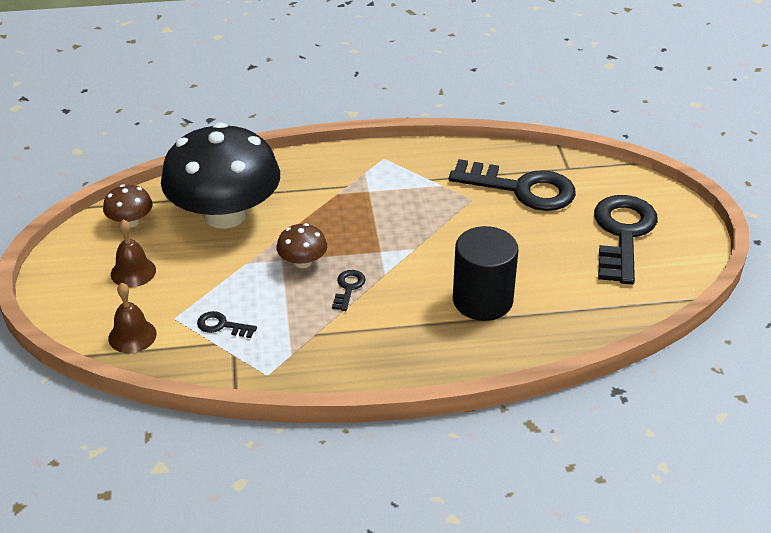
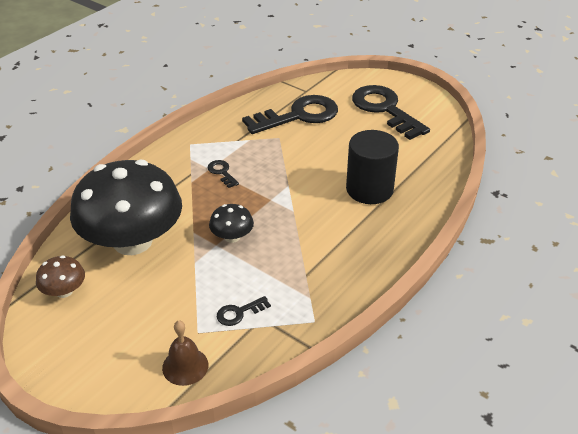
camera: 45 degrees left, 0 degrees up
(133, 272) = (119, 323): brown bell -> none
(302, 262) = (232, 237): brown mushroom -> black mushroom
(348, 288) = (284, 233): black key -> black key (222, 172)

